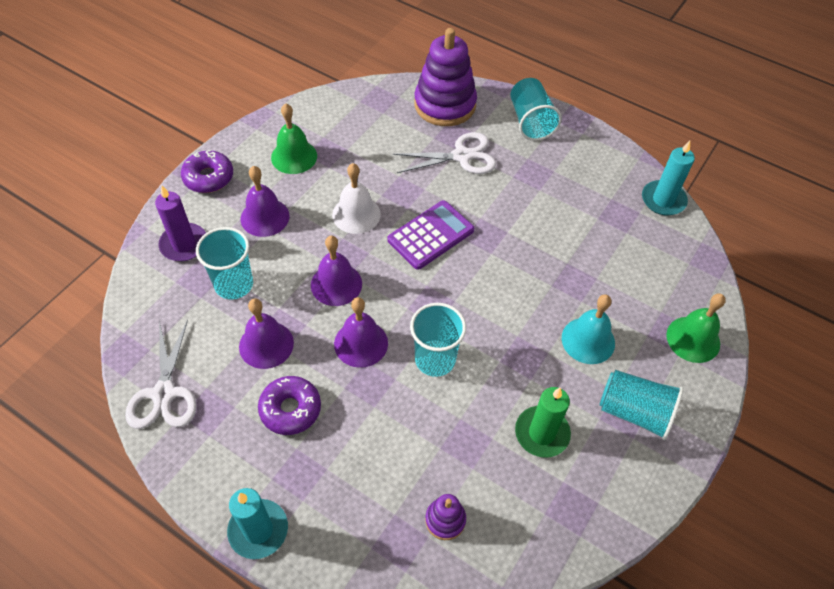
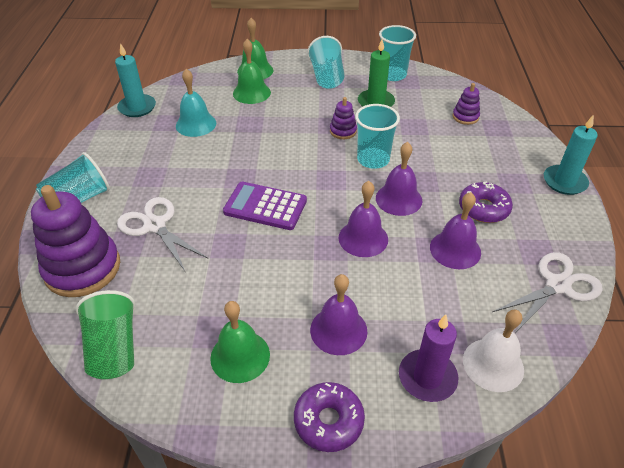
camera: 120 degrees left, 10 degrees down
(234, 284) = (428, 305): turquoise cup -> turquoise cup (392, 75)
(356, 101) = (114, 348): none -> green cup
(356, 214) = (280, 263): white bell -> white bell (493, 364)
(504, 361) = (343, 131): none -> purple stacking toy
(588, 340) = (293, 105): turquoise bell -> turquoise bell (196, 124)
(639, 311) = (251, 93): none -> green bell

